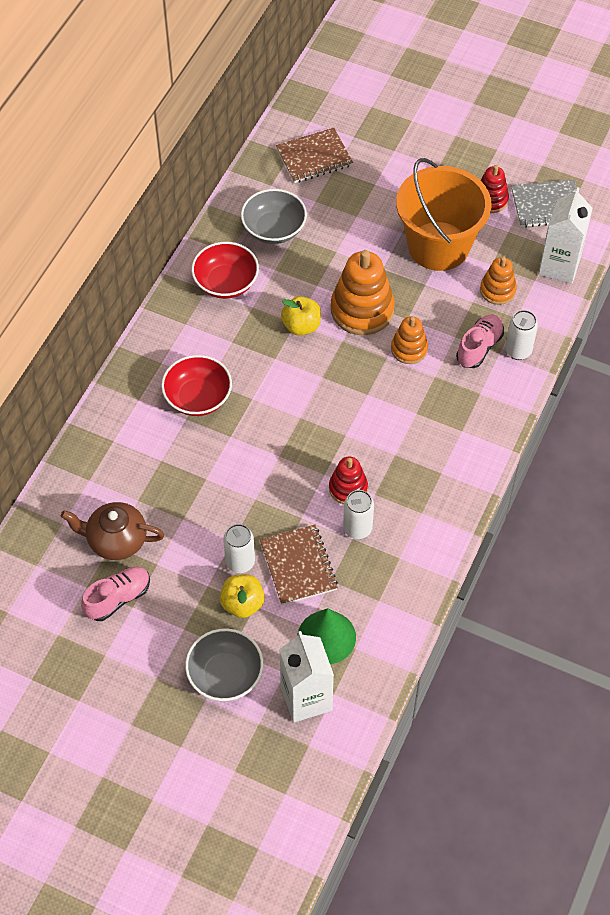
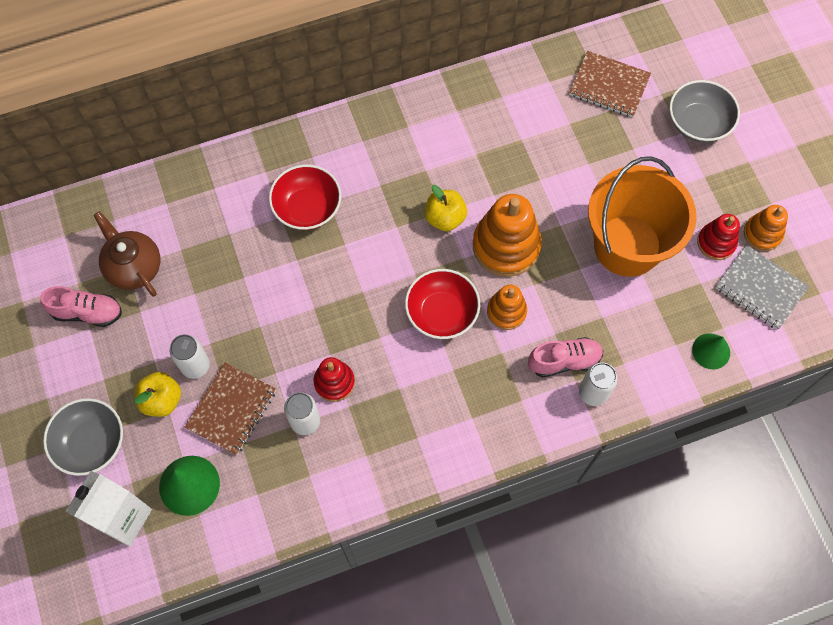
camera: 45 degrees right, 10 degrees up
(226, 283) = (427, 133): red bowl -> red bowl (442, 313)
(274, 229) = (511, 120): grey bowl -> grey bowl (698, 123)
(497, 290) = (634, 326): orange stacking toy -> orange stacking toy (762, 234)
(559, 266) = (711, 351): white carton -> green cone

